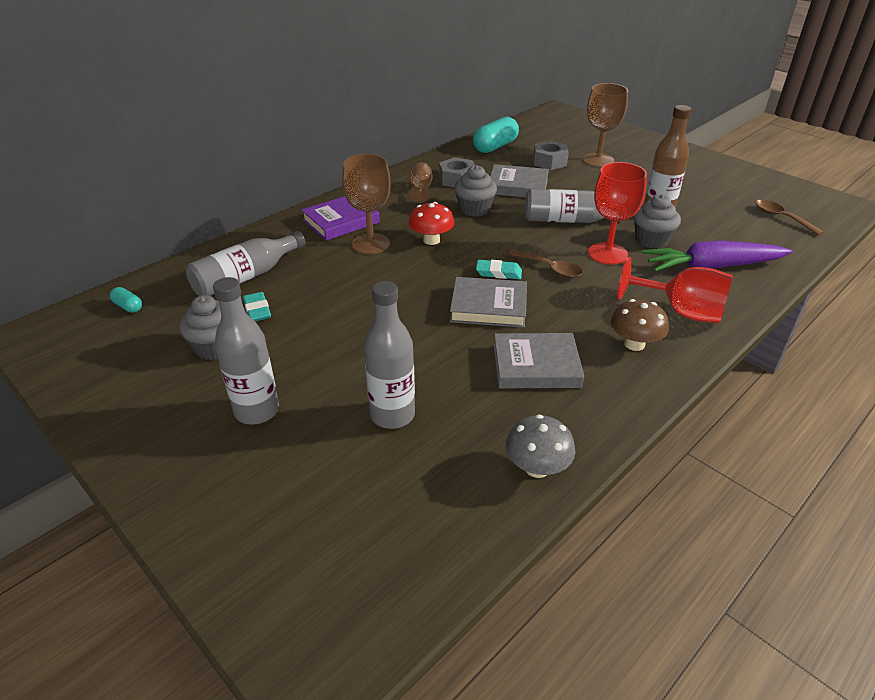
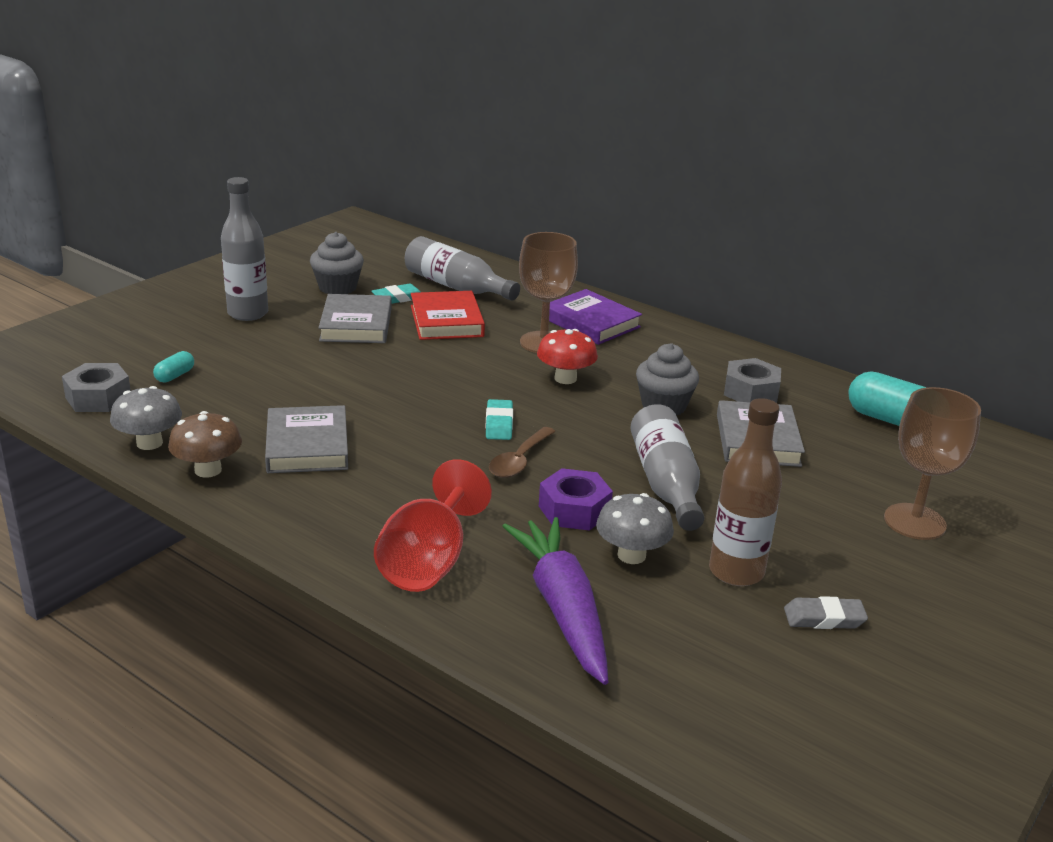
camera: 80 degrees right, 10 degrees down
(128, 306) = (397, 247): turquoise capsule -> turquoise capsule (175, 376)
(317, 286) = (446, 321): none -> red book
(392, 415) = (235, 371): grey bottle -> none
(420, 189) = (702, 366): brown goblet -> none
(488, 307) = (421, 417): grey book -> grey book (356, 325)
(549, 161) = (871, 471): grey nut -> grey nut (98, 397)
(607, 253) = (574, 510): red goblet -> purple nut
(634, 344) = (350, 516): brown mushroom -> brown mushroom (208, 470)
(651, 240) = (631, 555): grey cupcake -> grey mushroom
(690, 196) = (824, 618): none -> grey eraser
(781, 218) = (788, 732): brown spoon -> none

